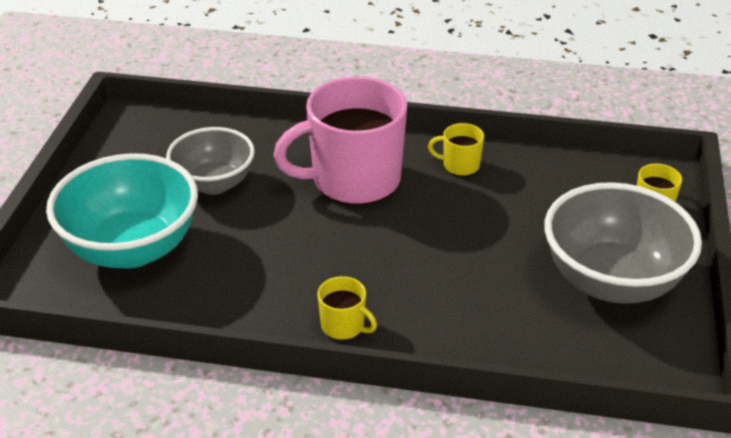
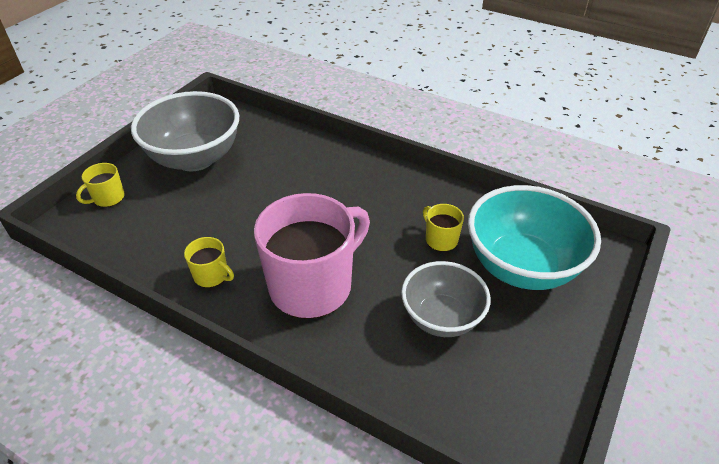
camera: 160 degrees left, 5 degrees up
(343, 326) = (379, 173): yellow mug -> yellow mug (440, 239)
(353, 180) = (312, 285): pink mug -> pink mug turned 45 degrees counterclockwise

